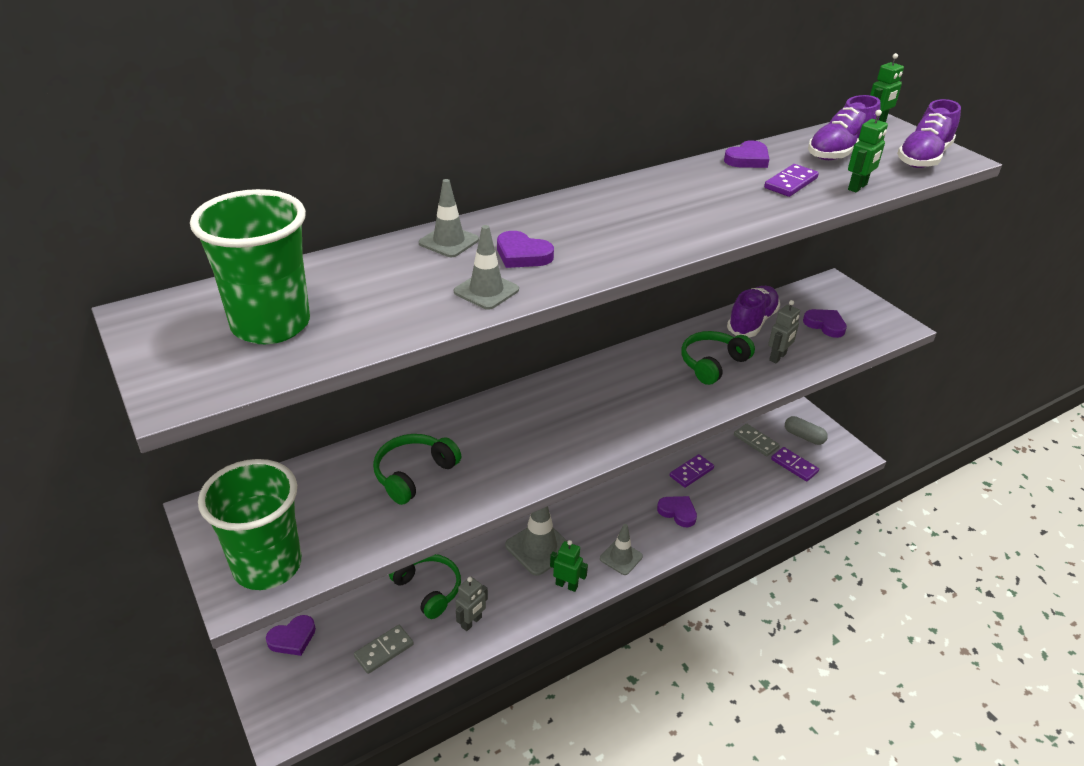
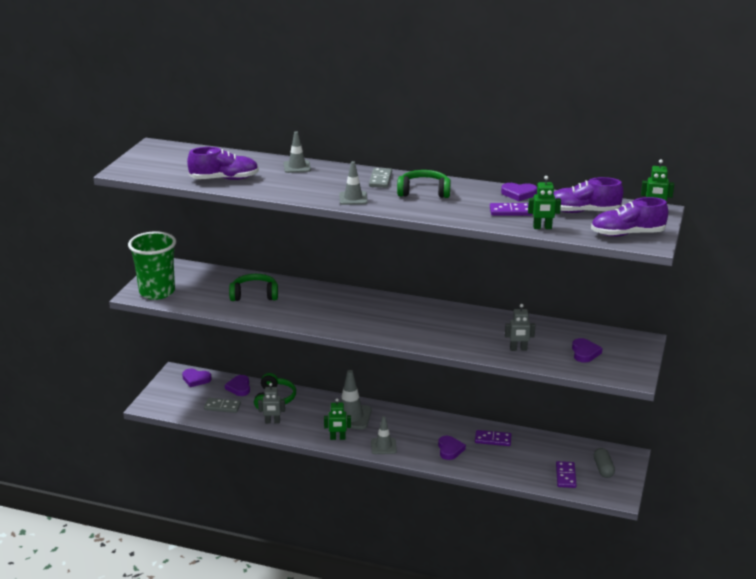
camera: 50 degrees right, 10 degrees down
(271, 325) = (182, 165): green cup -> none
(486, 291) = (271, 187): grey traffic cone -> grey traffic cone (353, 198)
(522, 255) = (313, 183): purple heart -> purple heart (239, 387)
(566, 585) = (337, 438): green robot -> green robot turned 105 degrees clockwise
(712, 364) = (474, 332): green headphones -> green headphones (424, 192)
(752, 322) = (541, 329): purple shoe -> purple shoe (224, 179)
(755, 441) = (564, 451): grey domino -> grey domino (380, 180)

